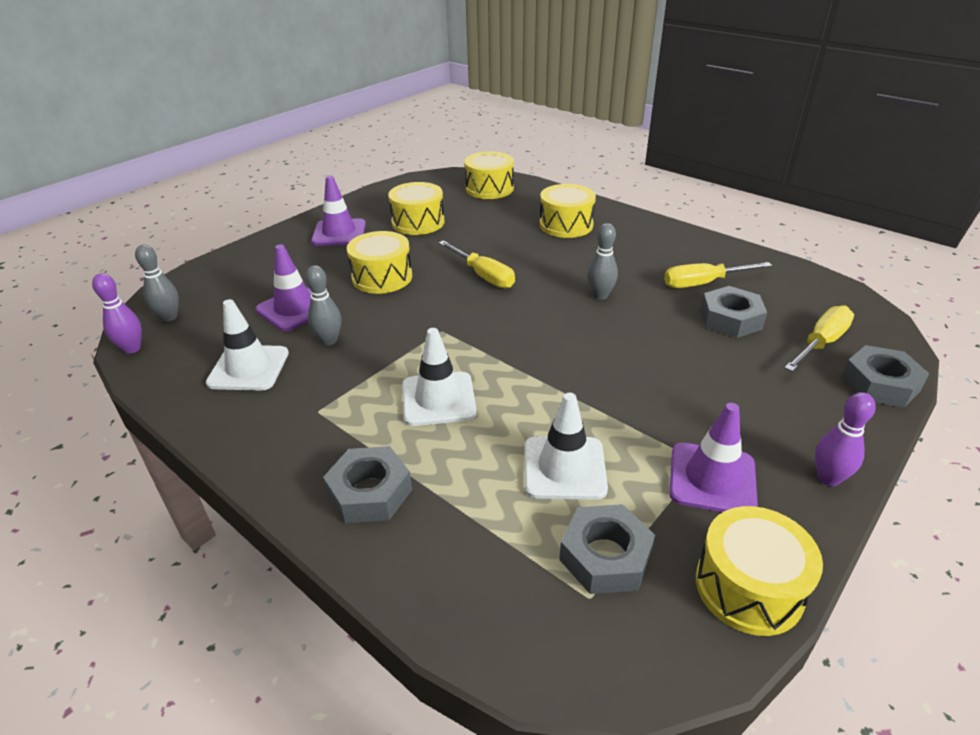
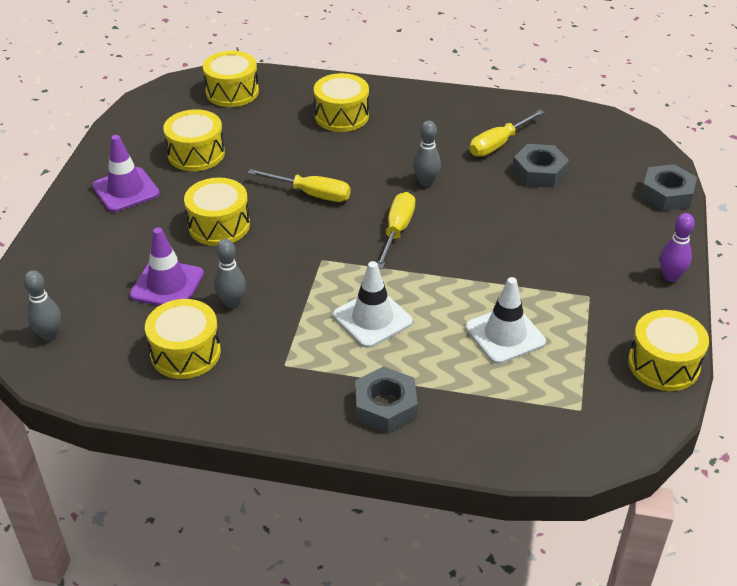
camera: 30 degrees left, 5 degrees up
(132, 348) = (50, 377): purple bowling pin -> none
(248, 368) = (185, 353): white traffic cone -> yellow drum
(605, 556) = (572, 381): grey nut -> none
(712, 479) = (603, 305): purple traffic cone -> none
(821, 343) = (613, 173): yellow screwdriver -> yellow screwdriver (397, 231)

